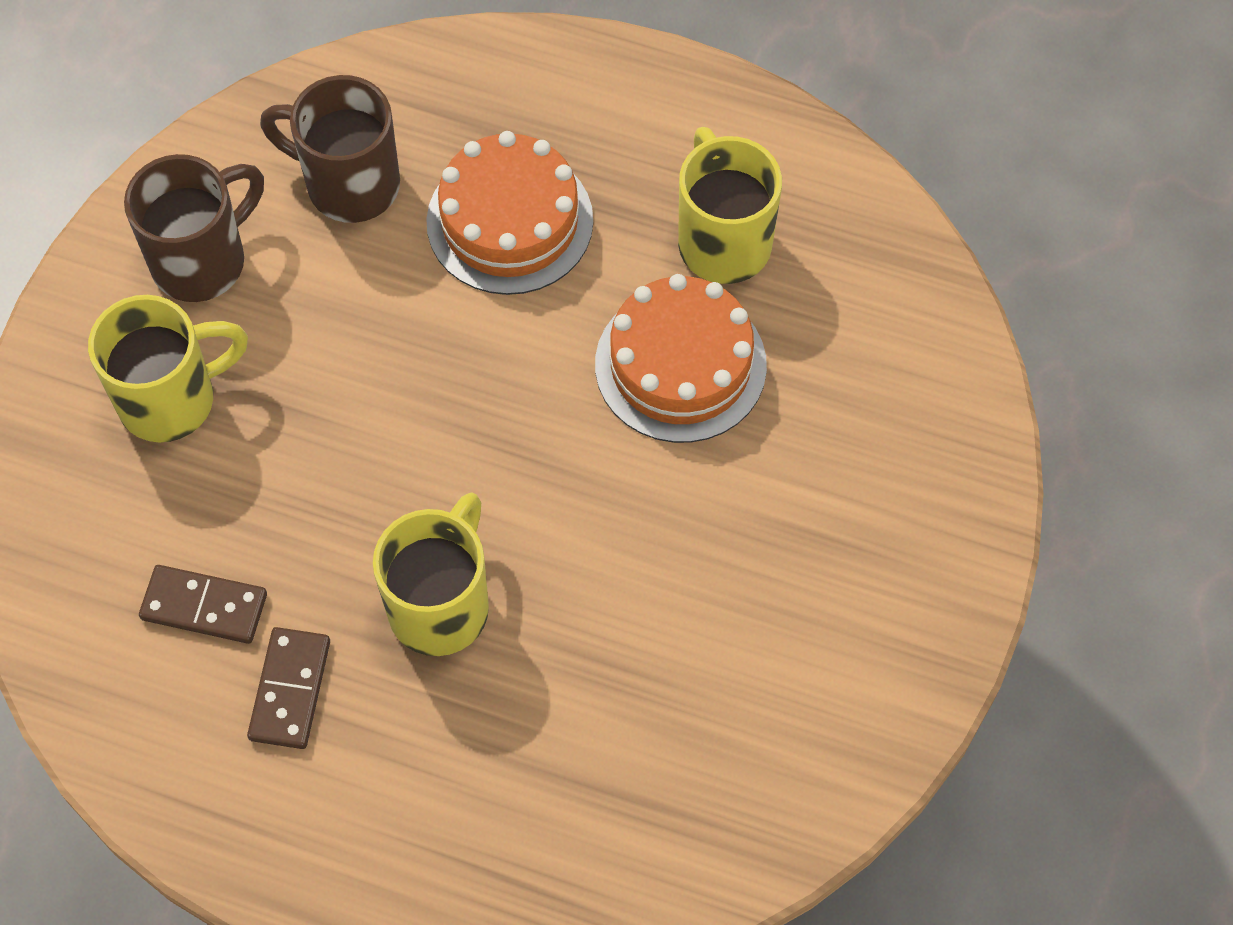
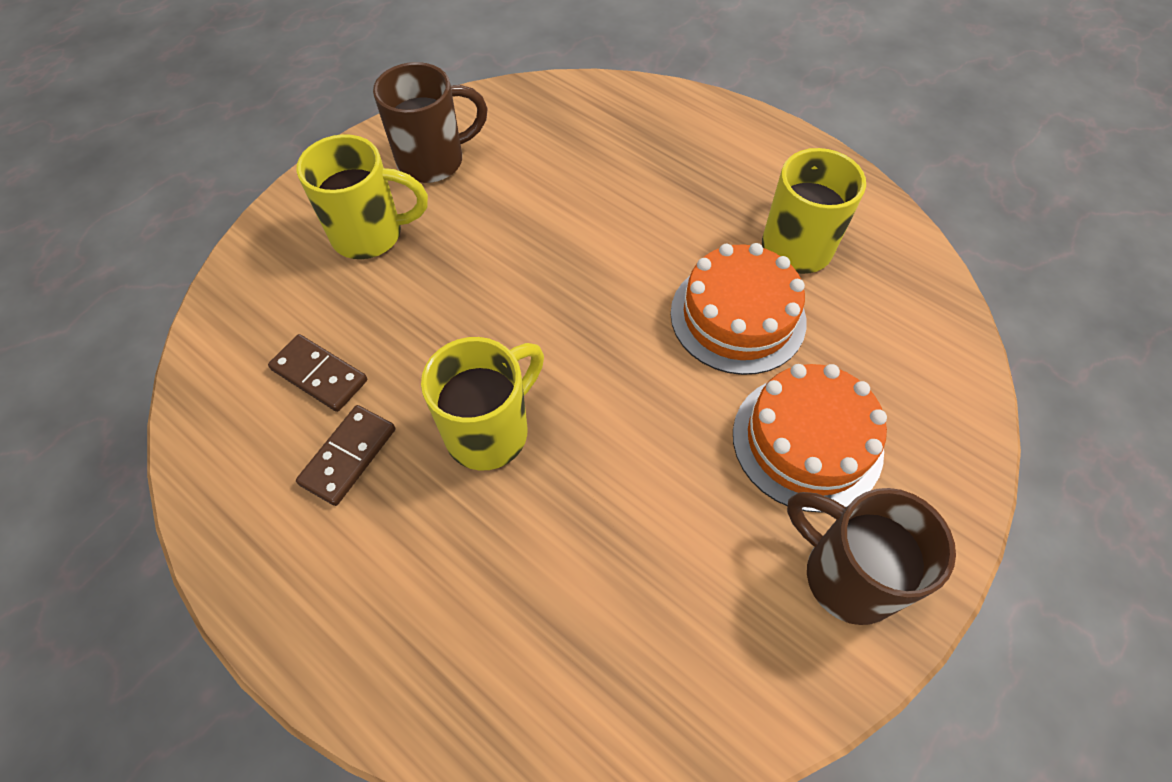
camera: 20 degrees right, 5 degrees down
(349, 184) = (549, 144): brown mug -> brown mug (847, 575)
(510, 221) = (647, 193): orange cake -> orange cake (807, 441)

